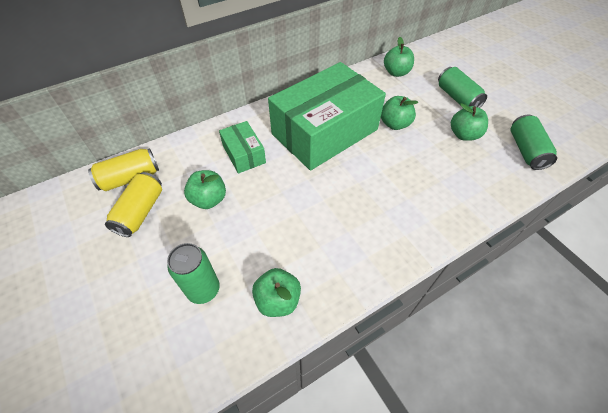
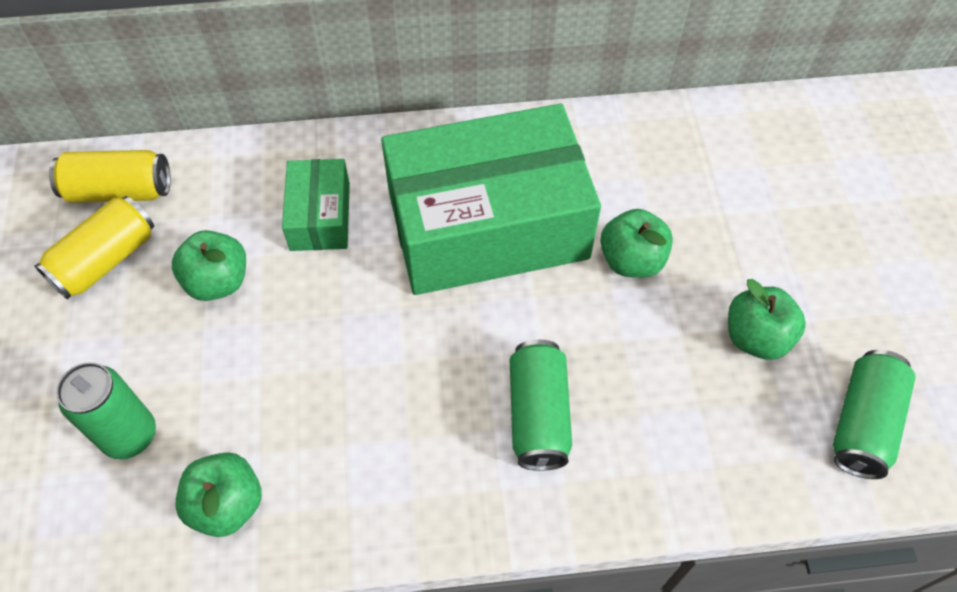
camera: 25 degrees right, 5 degrees up
(396, 72) = (714, 143): green apple -> none
(457, 98) = (803, 249): green can -> green can (538, 415)

